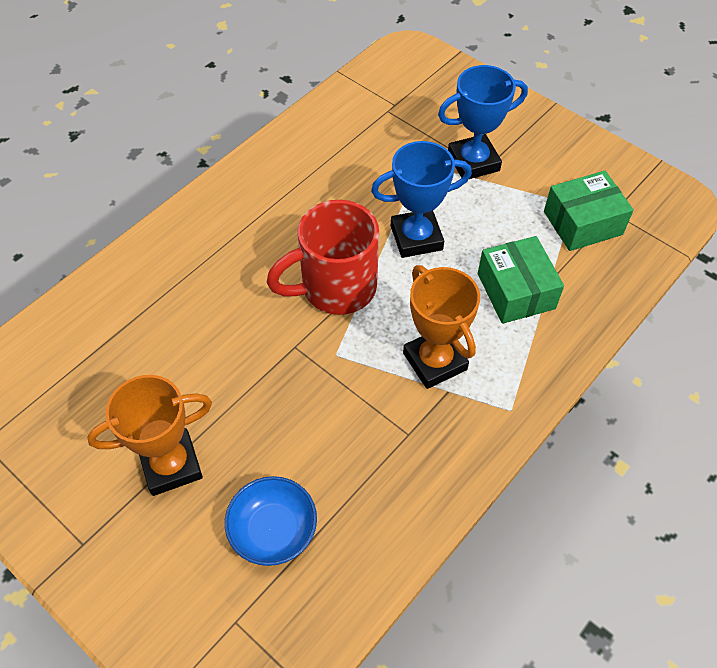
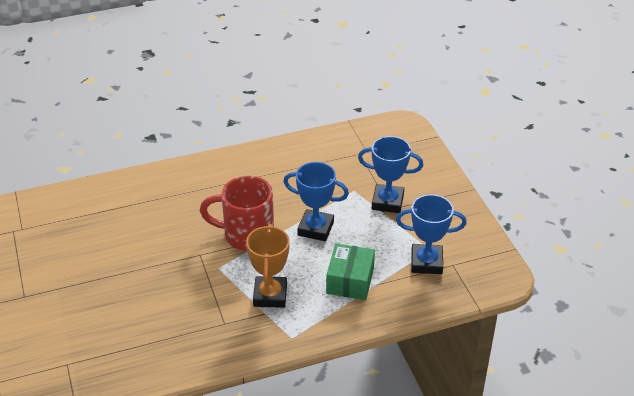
camera: 30 degrees right, 15 degrees down
(171, 465) = (92, 281): orange trophy -> none
(273, 530) = (117, 334): blue bowl -> none
(583, 223) = (426, 262): green box -> blue trophy

